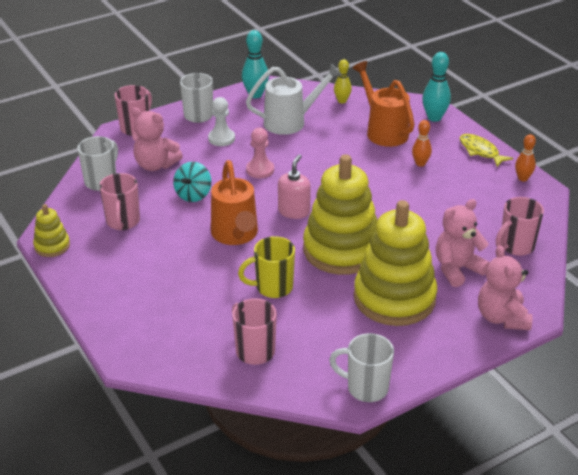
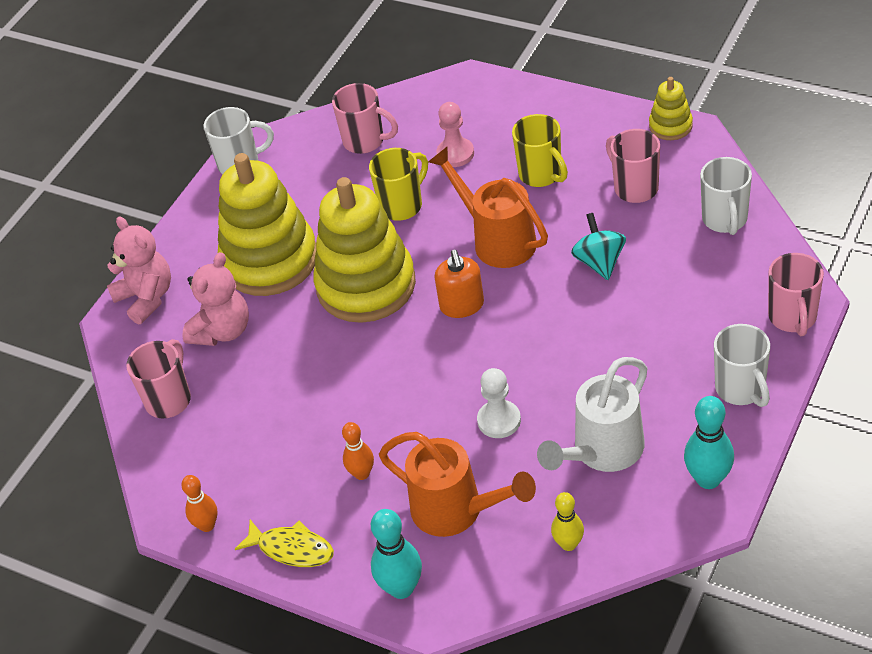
camera: 155 degrees right, 10 degrees up
(155, 165) = (693, 276): pink teddy bear -> none
(165, 259) = (541, 175): none -> yellow mug
(221, 138) = (662, 365): white pawn -> white pawn (499, 420)
(260, 170) = (559, 342): pink pawn -> pink pawn (455, 154)
(294, 211) = (462, 305): pink soap dispenser -> orange soap dispenser

